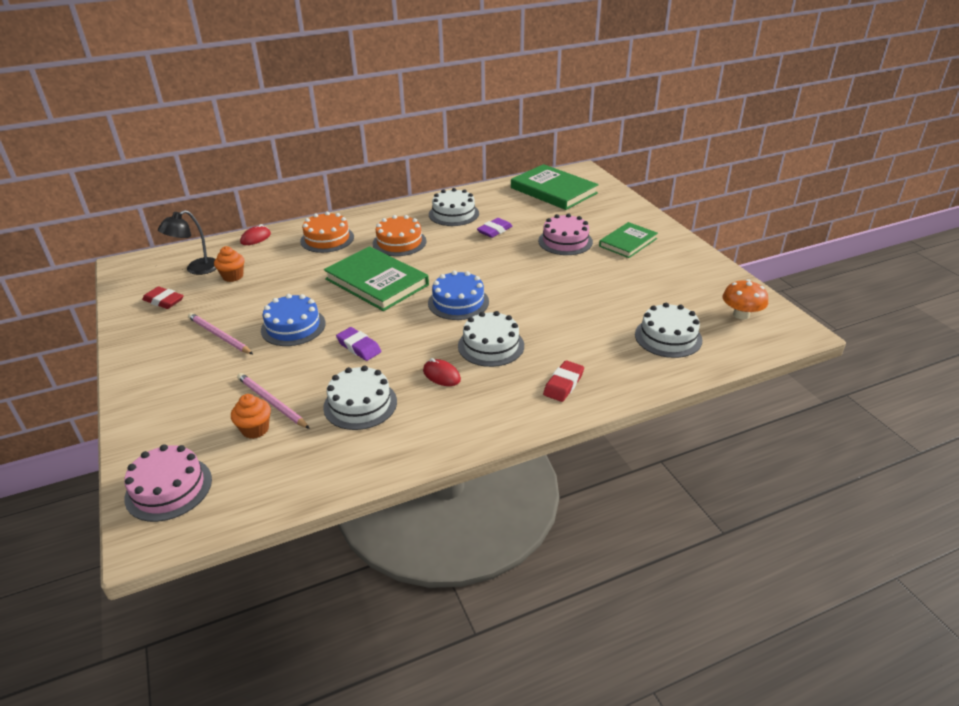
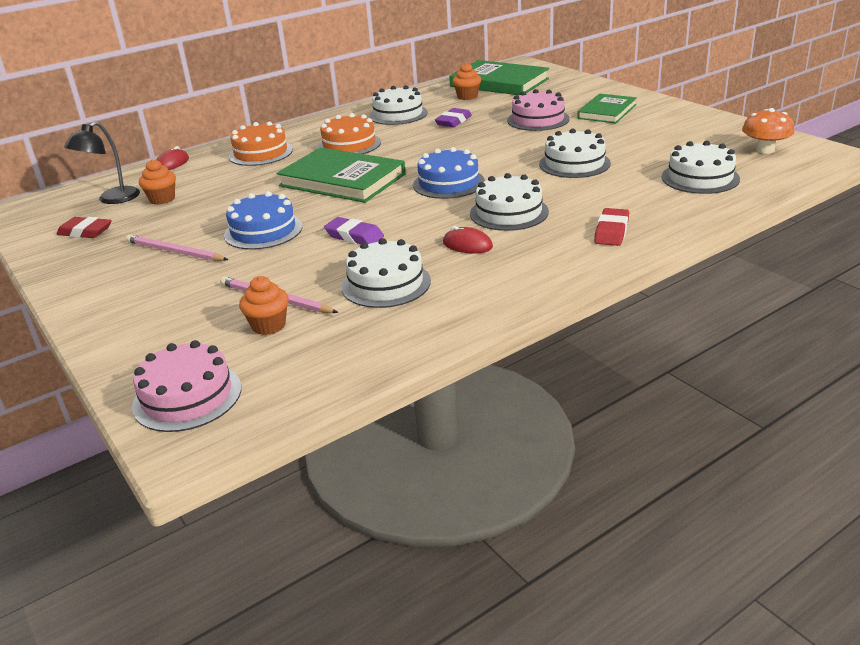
camera: 10 degrees left, 5 degrees down
(519, 203) = (467, 97): none -> orange cupcake
(571, 299) = (574, 163): none -> white cake

